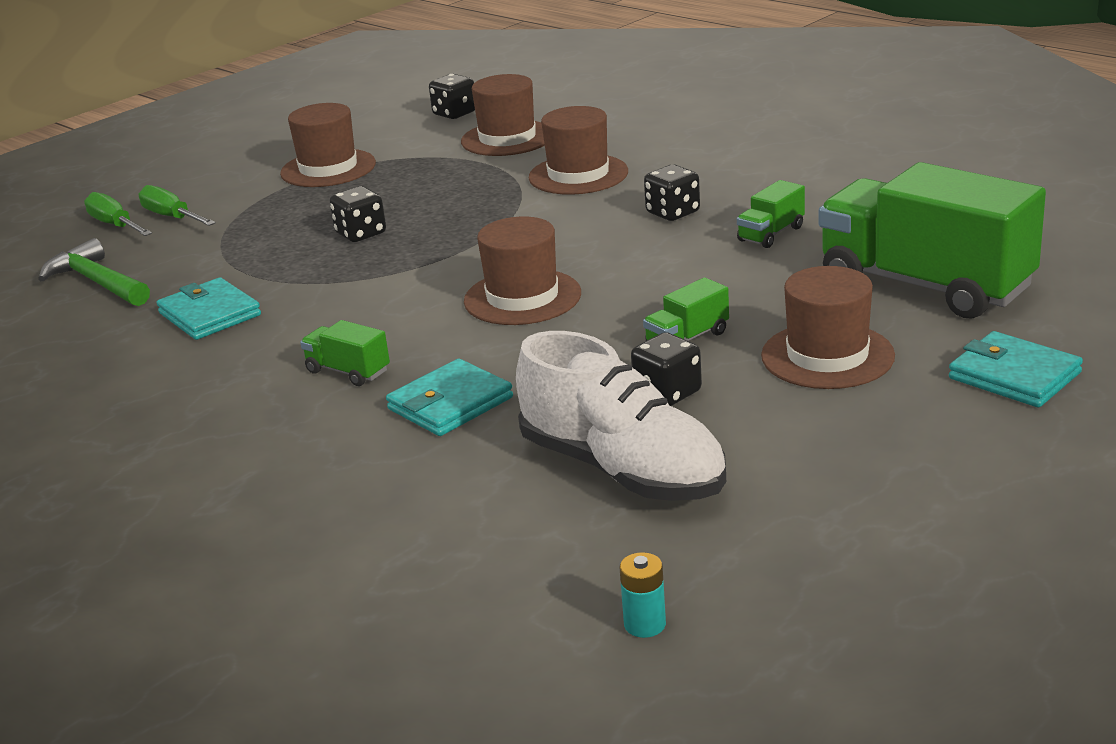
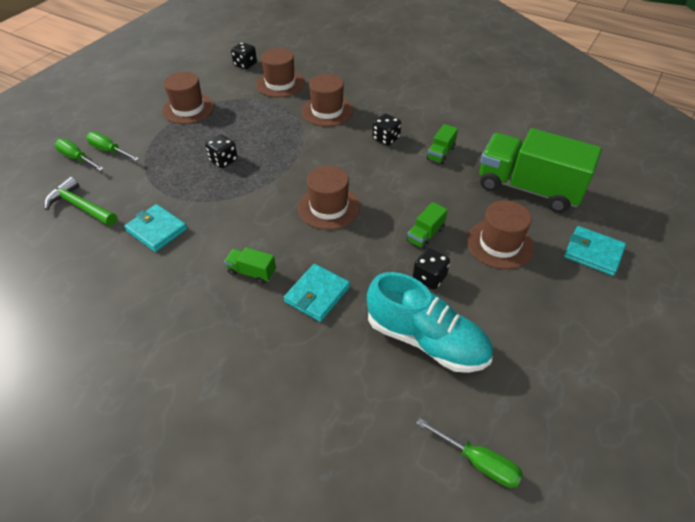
camera: 15 degrees left, 20 degrees up
(622, 470) = (426, 340): white shoe -> turquoise shoe
(645, 624) = (478, 462): turquoise battery -> green screwdriver

